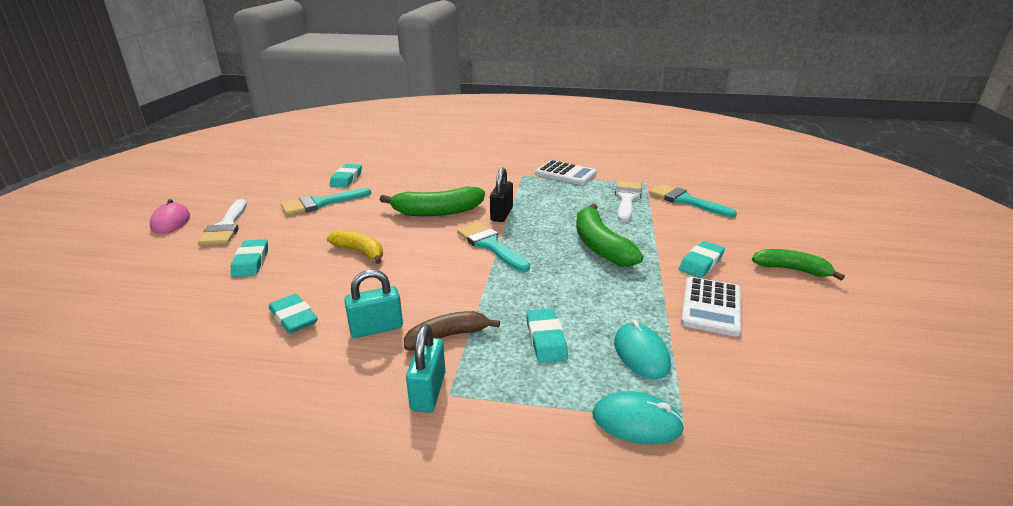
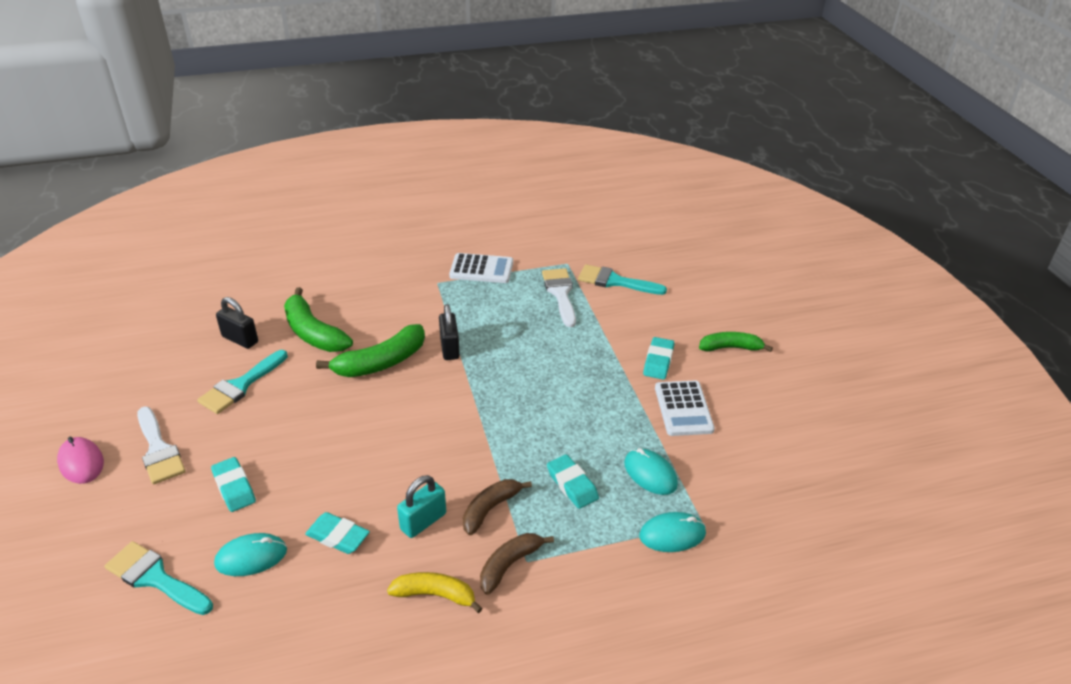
camera: 25 degrees left, 10 degrees up
(212, 312) = (251, 557): none -> turquoise mouse
(346, 179) = (240, 339): turquoise eraser -> black padlock
(360, 251) = (339, 439): yellow banana -> yellow banana (435, 595)
(428, 391) = (509, 565): turquoise padlock -> brown banana
(490, 245) = (464, 393): turquoise brush -> turquoise brush (155, 578)
(600, 246) = (565, 365): green banana -> green banana (313, 333)

